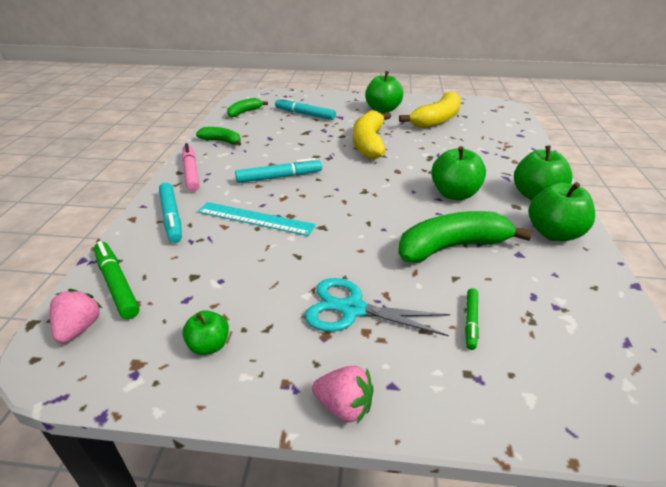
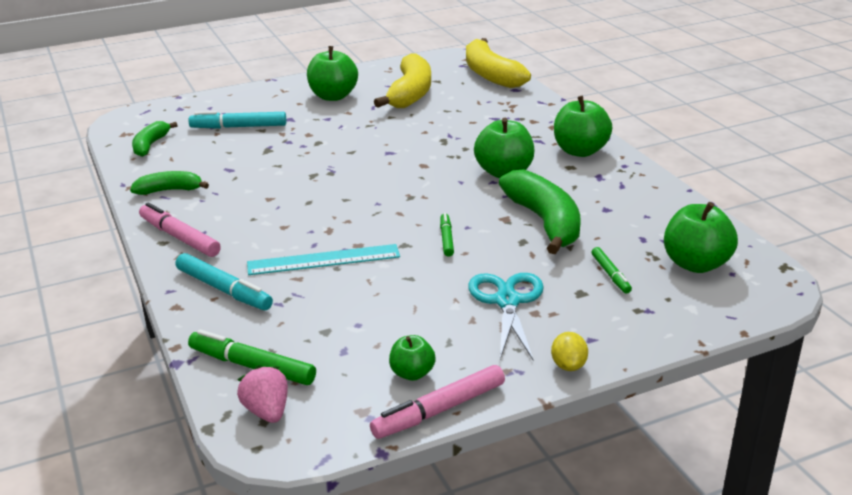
camera: 30 degrees left, 5 degrees down
(189, 396) = (439, 410): none -> pink marker
(279, 177) = (298, 210): turquoise marker -> none
(344, 406) = (568, 365): pink strawberry -> yellow lemon
(352, 309) = (507, 301): turquoise scissors -> turquoise scissors turned 105 degrees clockwise
(357, 233) = (446, 239): none -> green marker
(369, 143) = (360, 143): yellow banana -> yellow banana (490, 75)
(452, 247) = (545, 222): green banana -> green banana turned 120 degrees clockwise
(554, 233) = (621, 182): green apple -> green apple (695, 264)

